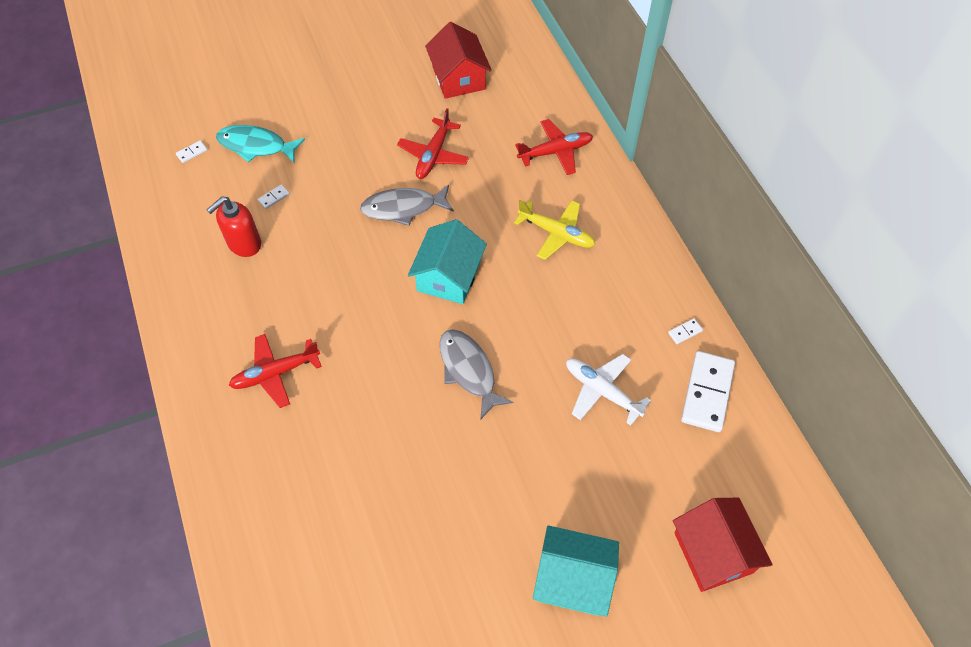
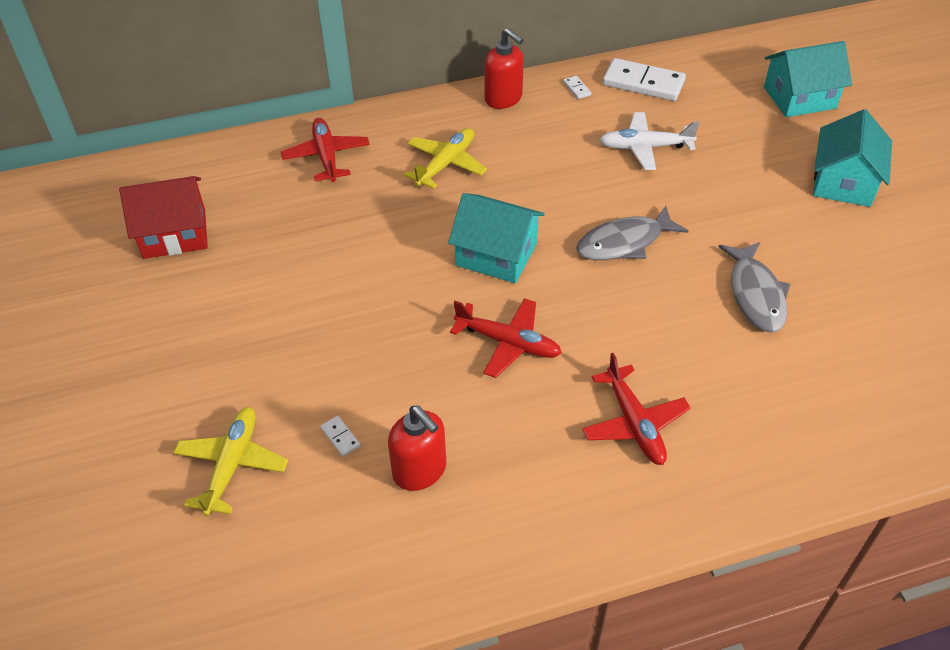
camera: 85 degrees left, 10 degrees down
(192, 152) = (221, 557): white domino -> none
(256, 146) = (232, 465): turquoise fish -> yellow plane
(403, 208) = (386, 293): grey fish -> grey fish (755, 295)
(433, 155) = (303, 262): red plane -> red plane (508, 343)
(602, 391) = (645, 147): white plane -> white plane turned 45 degrees clockwise
(656, 271) = (503, 99): none -> red soap dispenser
(713, 552) = (799, 98): red house -> turquoise house

